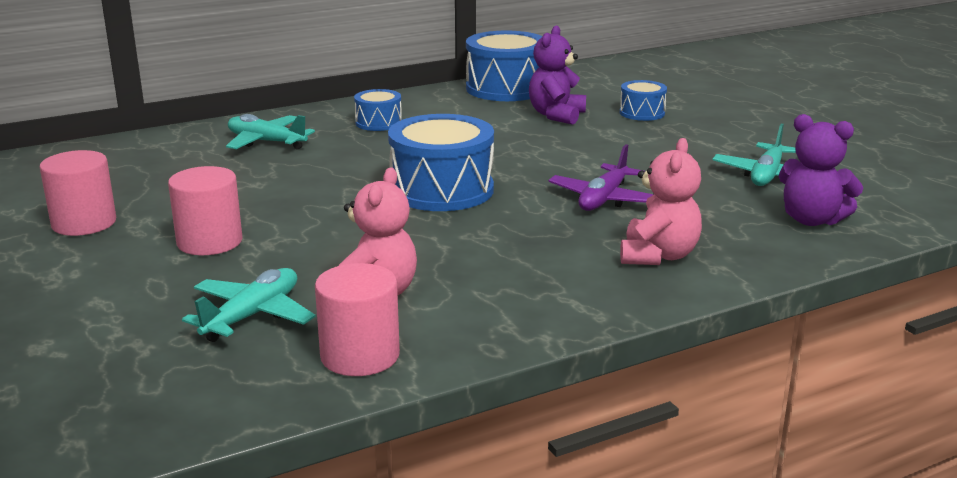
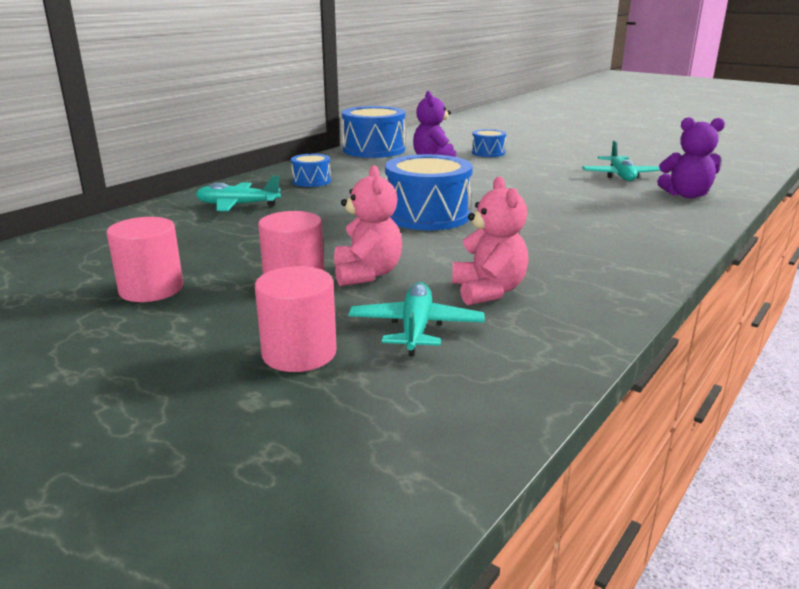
camera: 25 degrees left, 0 degrees up
(360, 355) = (547, 337): pink cylinder -> pink cylinder (299, 353)
(603, 199) = (546, 204): purple plane -> none
(658, 256) = (636, 230): pink teddy bear -> pink teddy bear (367, 274)

